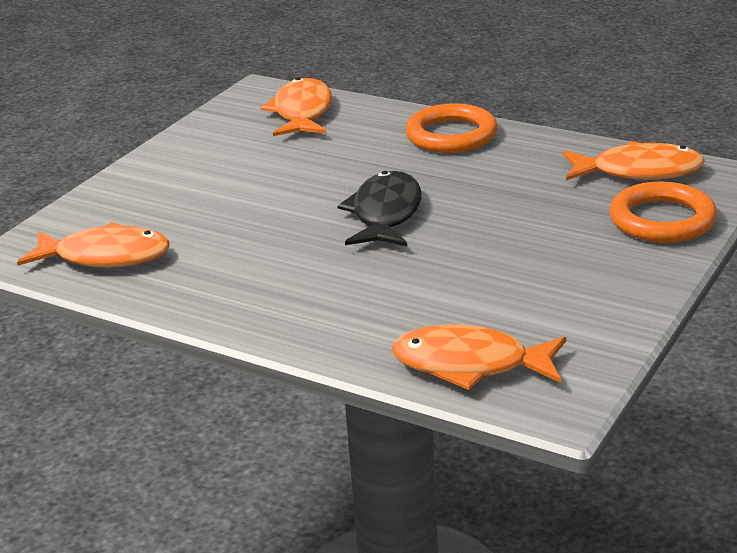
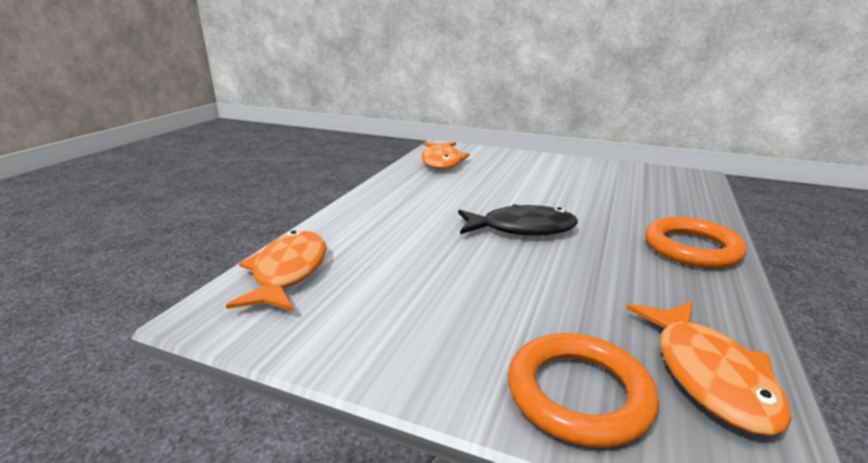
camera: 80 degrees right, 5 degrees down
(302, 113) = (673, 190): orange fish -> none

